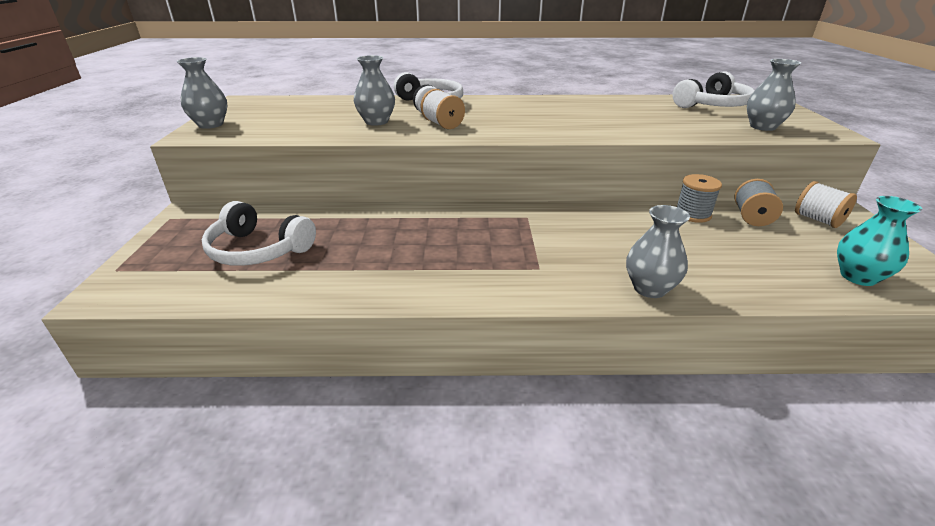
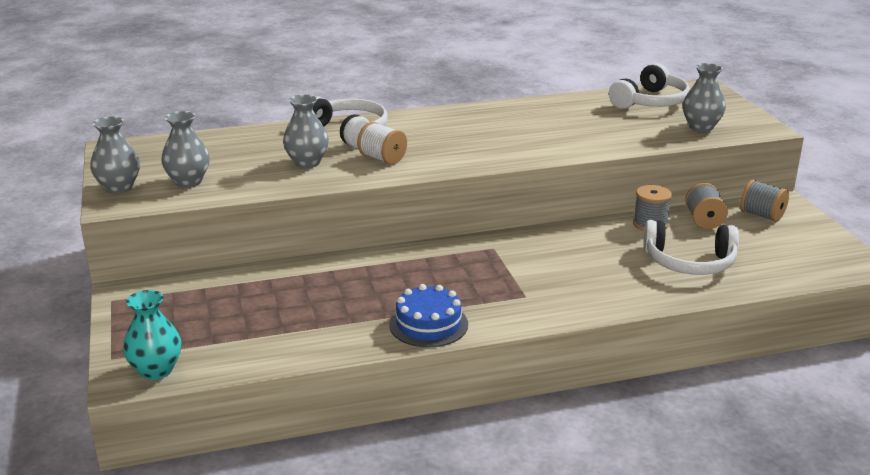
camera: 15 degrees left, 5 degrees down
(258, 250) = (243, 318): white headphones -> white headphones (689, 262)
(424, 283) = (428, 324): none -> blue cake
(649, 288) = (626, 299): grey vase -> grey vase (188, 181)
(817, 220) = (761, 215): white spool -> grey spool
(858, 277) = (792, 265): turquoise vase -> turquoise vase (156, 370)

